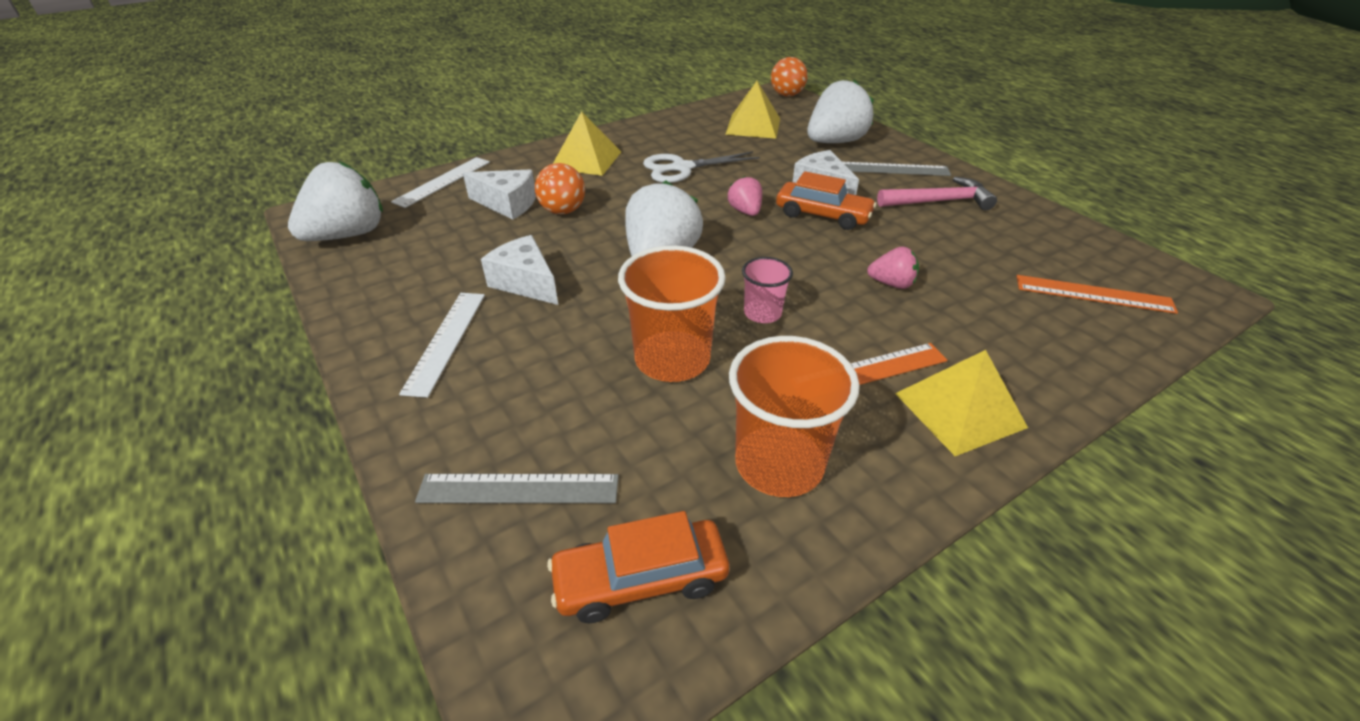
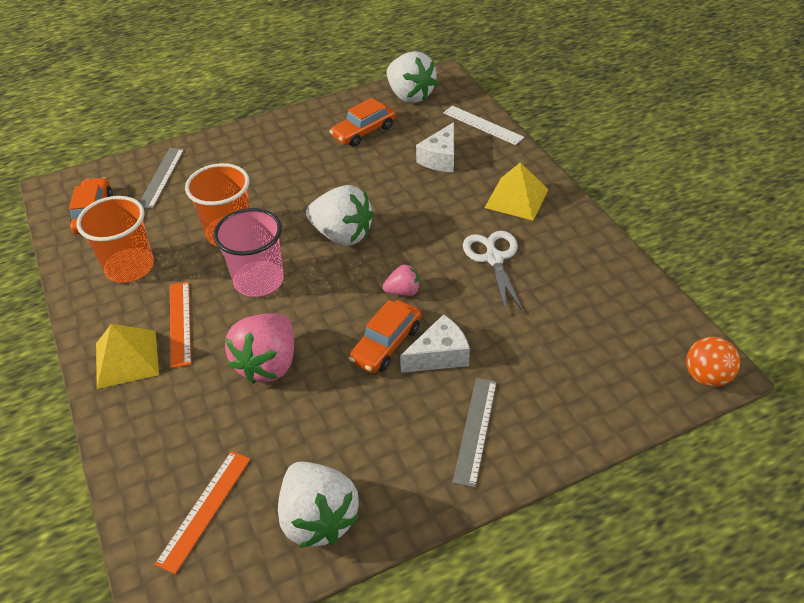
camera: 100 degrees right, 5 degrees up
(429, 265) = (363, 131): none -> orange car
(445, 341) = (282, 145): white ruler -> none
(525, 283) = (331, 172): white cheese -> none
(563, 211) = (424, 186): orange ball -> none
(753, 126) = (598, 326): yellow pyramid -> none
(762, 313) = (259, 280): pink cup -> pink cup, size x1.84
(835, 142) = (552, 393): white strawberry -> white strawberry (318, 518)
(891, 284) = (268, 364): pink strawberry -> pink strawberry, size x1.98
(939, 201) = (395, 448): pink hammer -> none

